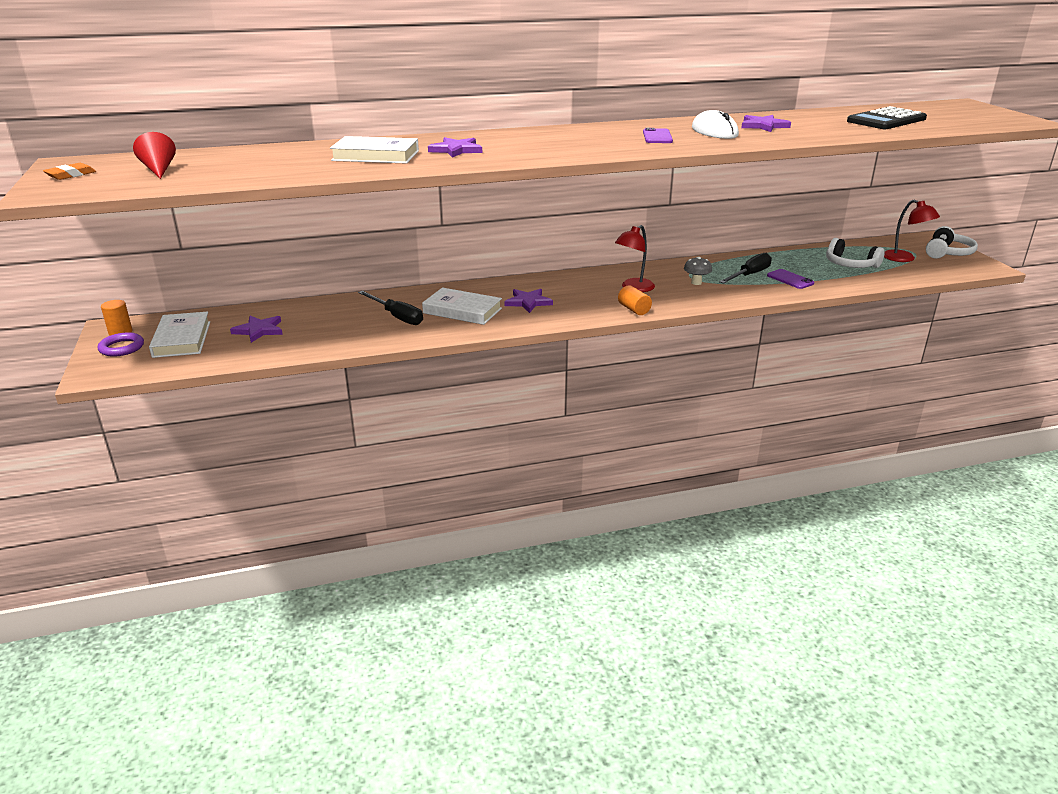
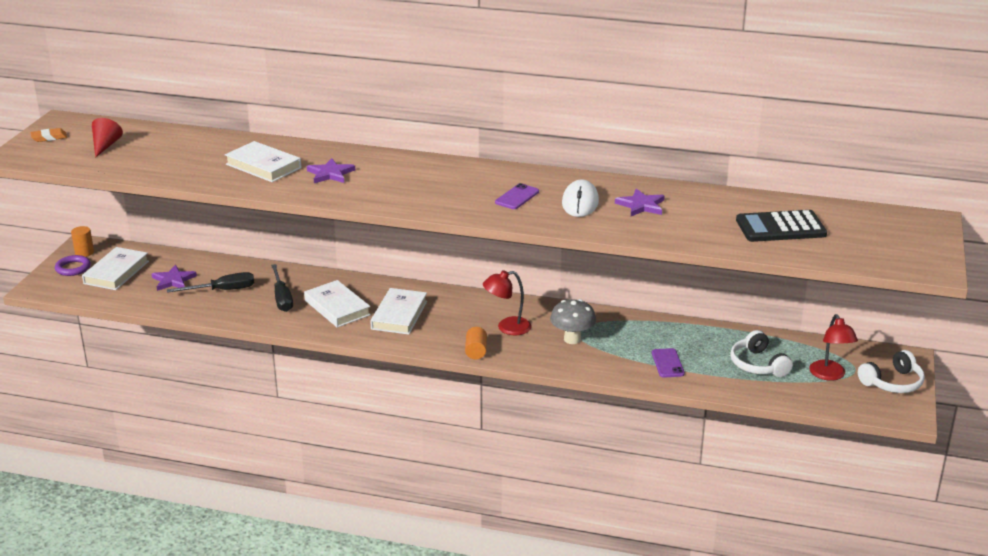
camera: 30 degrees right, 0 degrees up
(528, 302) = (399, 315): purple star -> white book
(696, 283) = (572, 339): grey mushroom -> grey mushroom, size x1.57
(749, 275) = (636, 346): black screwdriver -> black screwdriver (222, 290)

